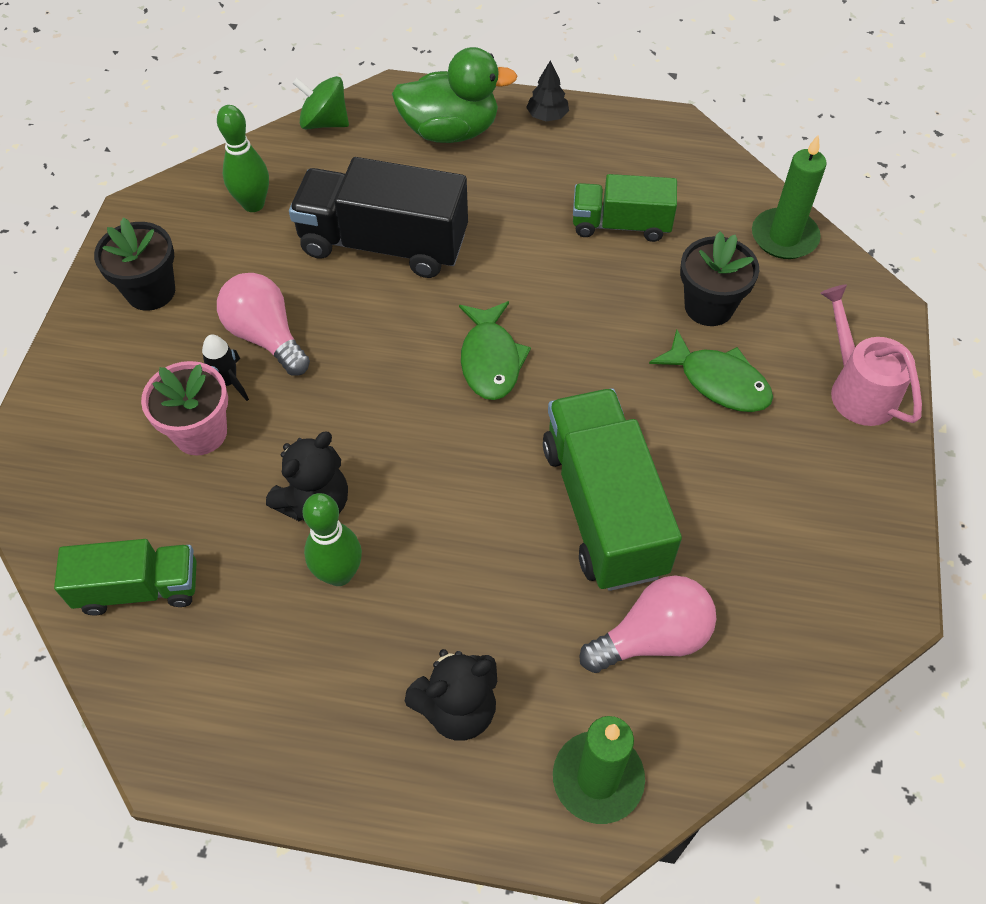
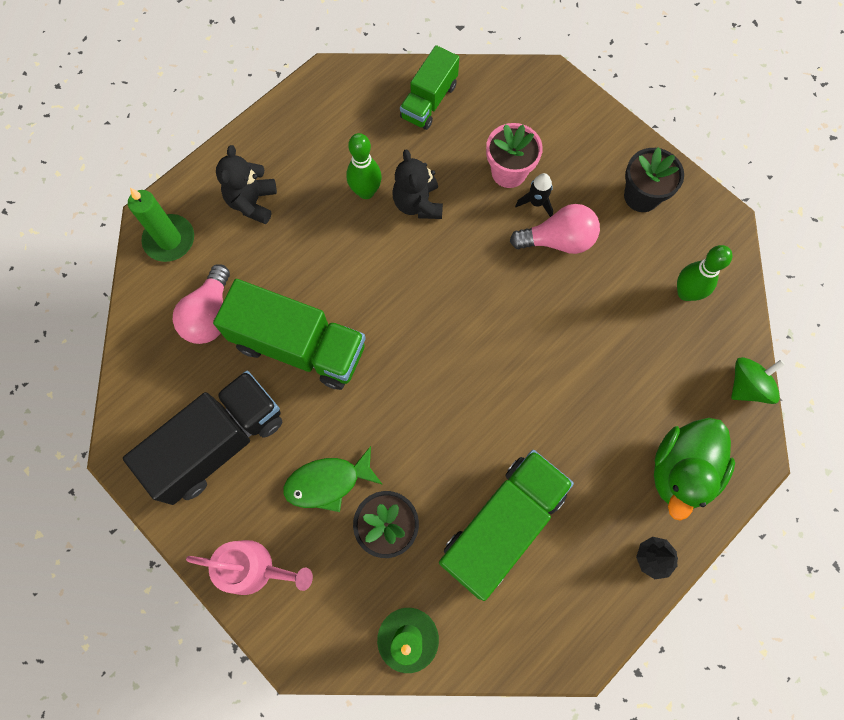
camera: 125 degrees right, 15 degrees up
(384, 244) = (592, 353): black truck -> black truck (218, 443)
(490, 360) = (447, 356): green fish -> none
(621, 225) = (502, 526): green truck -> green truck, size x1.64

